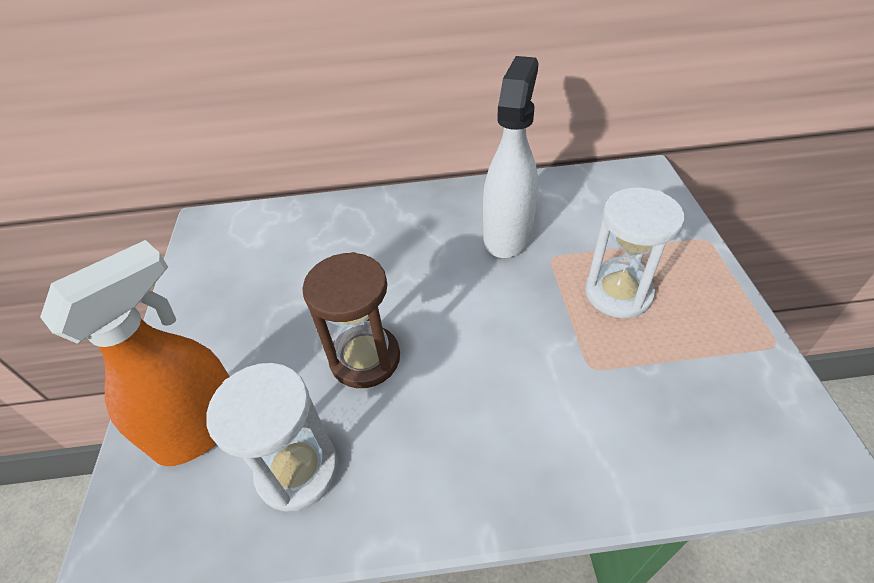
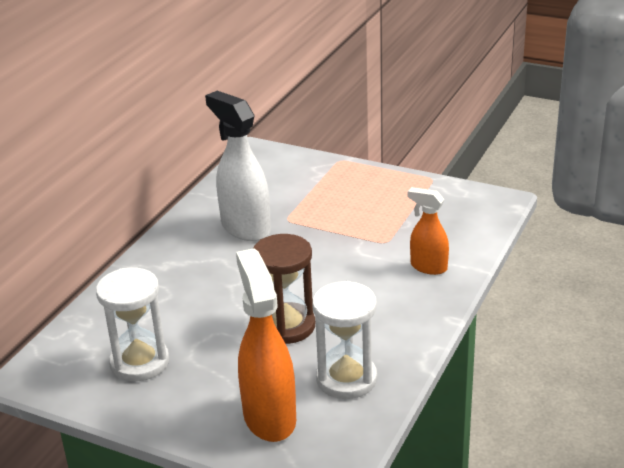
camera: 60 degrees left, 15 degrees down
(579, 444) = (428, 267): none -> orange spray bottle
(618, 293) = (344, 209): white hourglass -> white hourglass (139, 362)

